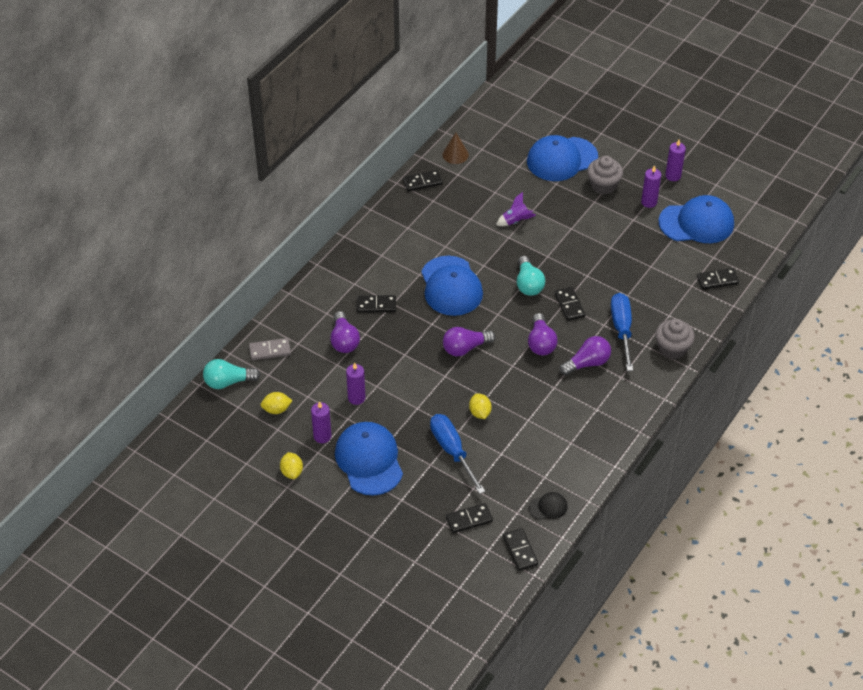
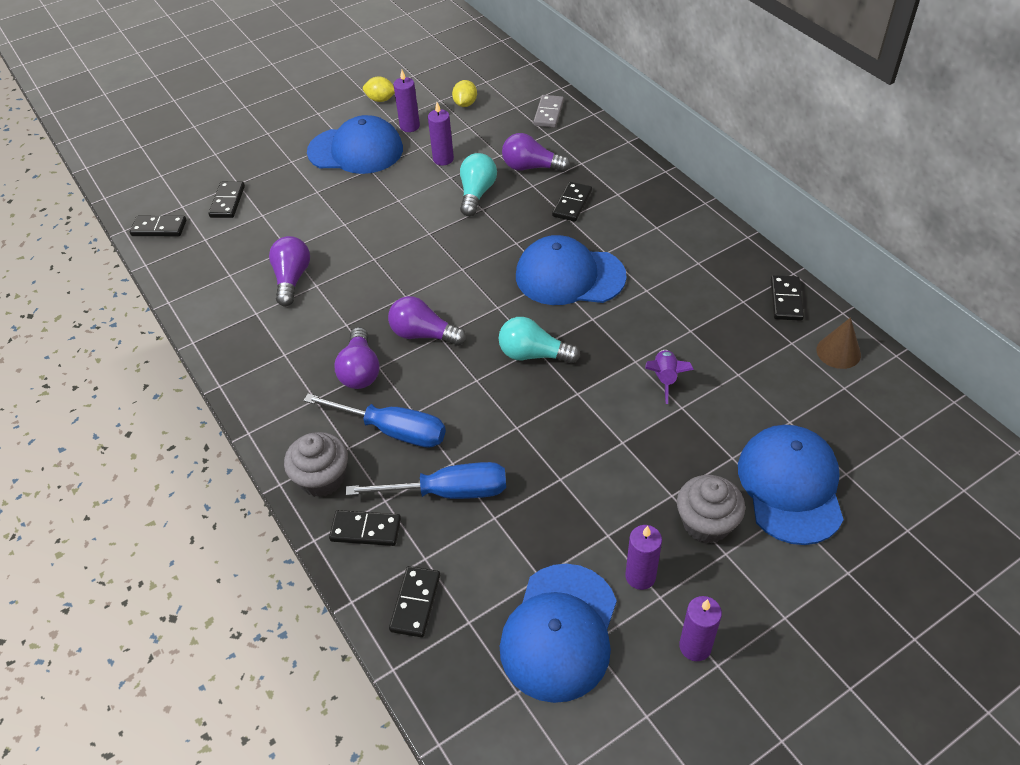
camera: 115 degrees right, 0 degrees up
(228, 382) = (522, 80): turquoise light bulb -> turquoise light bulb (477, 194)
(452, 451) = (321, 212): blue screwdriver -> blue screwdriver (449, 492)
(465, 348) = (459, 261): purple light bulb -> purple light bulb (292, 279)
(480, 413) = (355, 247): yellow lemon -> none
(548, 507) = (189, 265): black cap -> none
(569, 305) = (471, 387): black domino -> black domino (365, 530)

